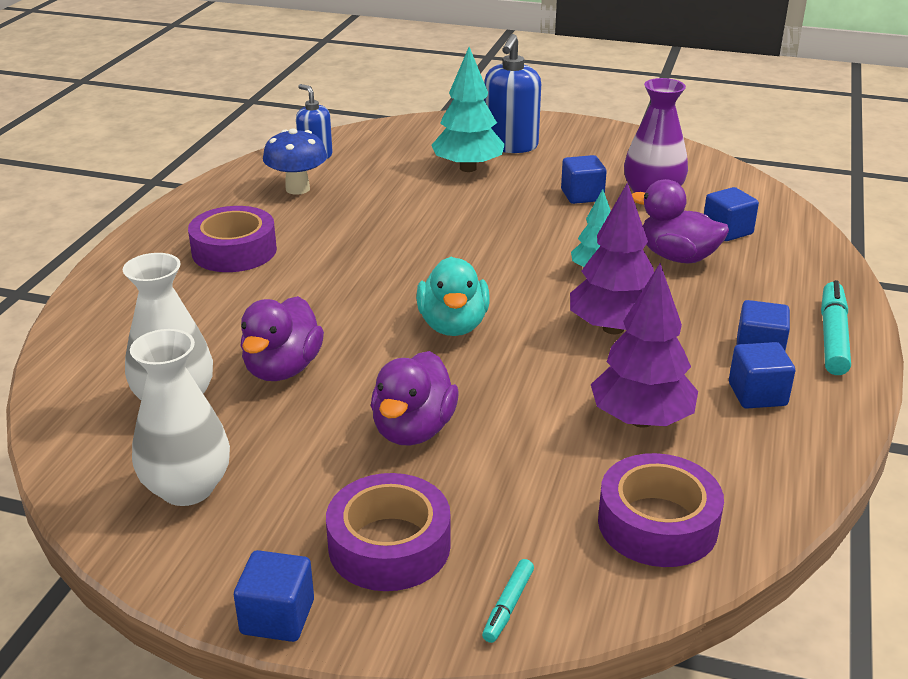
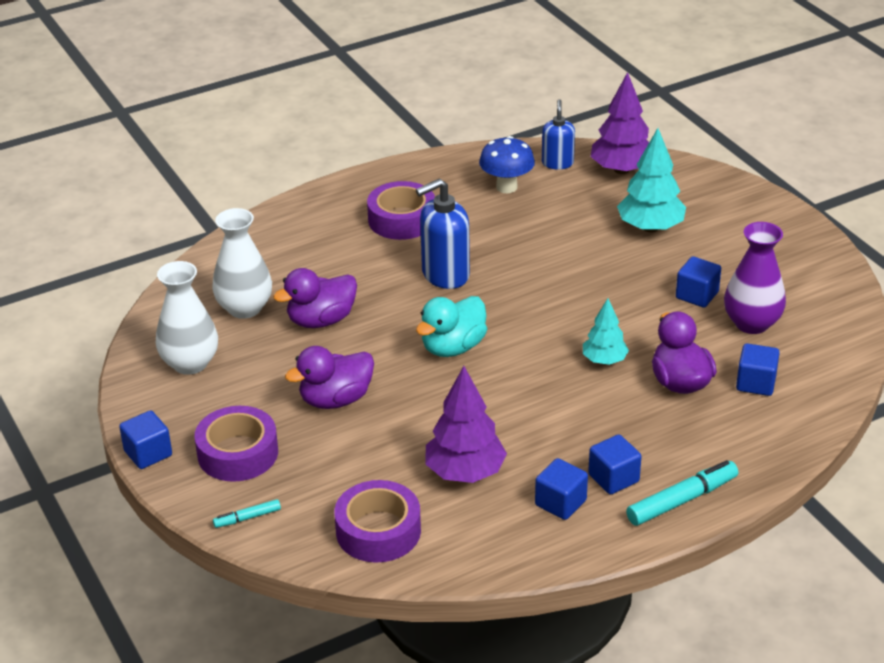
camera: 45 degrees right, 5 degrees up
(510, 145) = (716, 222): blue soap dispenser -> blue soap dispenser (445, 275)
(613, 328) = (546, 407): purple tree -> purple tree (621, 170)

